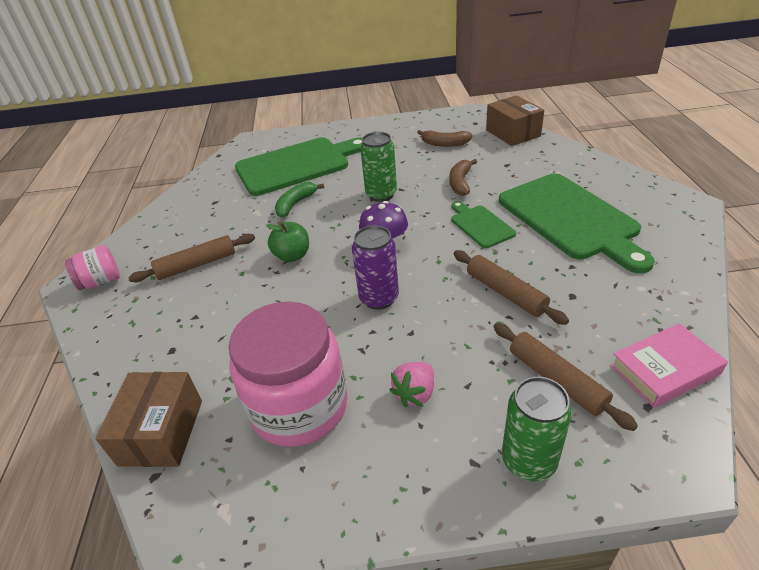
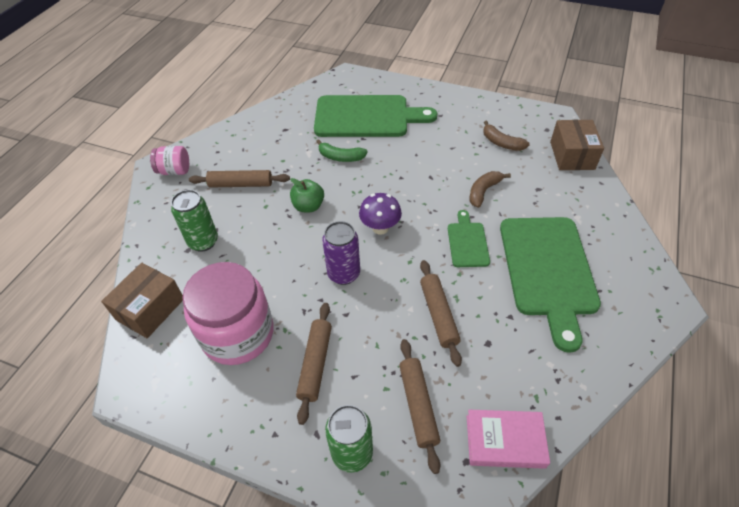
camera: 25 degrees right, 10 degrees up
(295, 204) = (341, 157): green banana -> green banana turned 135 degrees counterclockwise
(381, 194) = (411, 176): green can -> green can (203, 242)
(415, 393) = (315, 364): pink strawberry -> brown rolling pin

